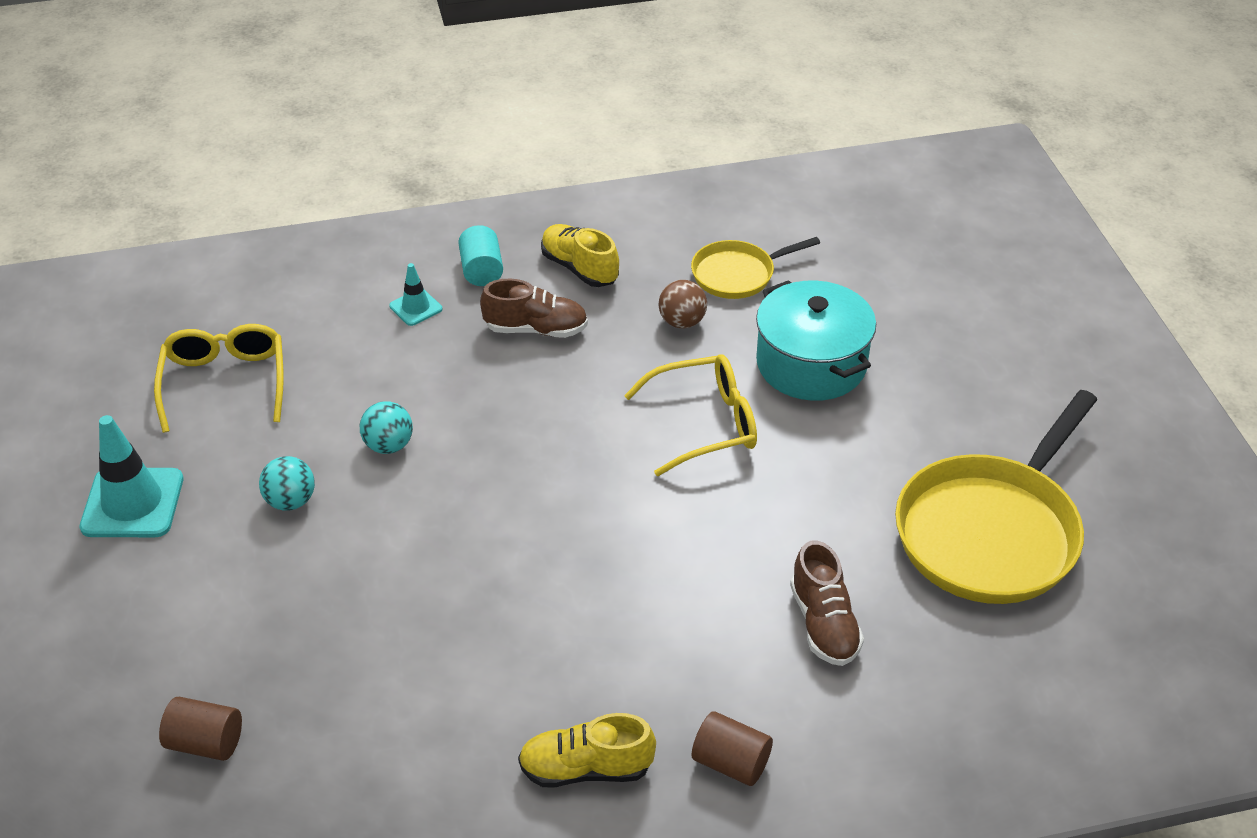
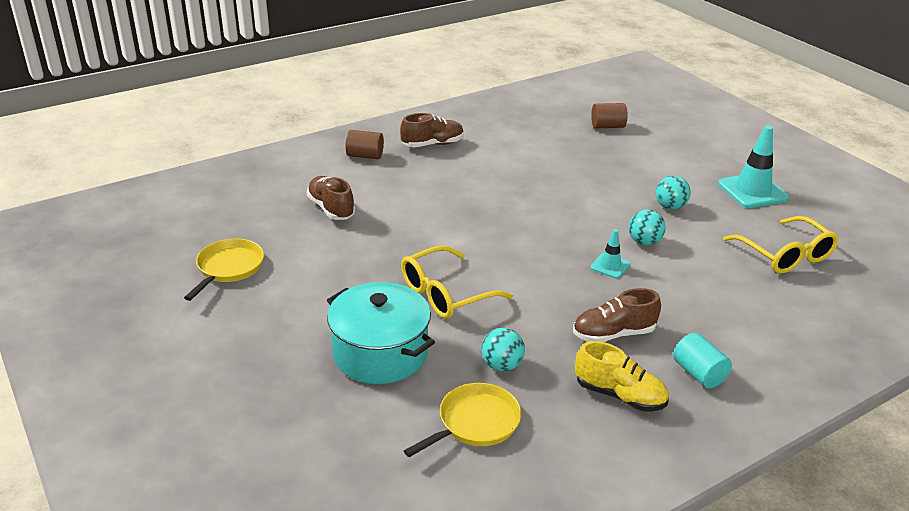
camera: 160 degrees right, 10 degrees down
(416, 307) = (718, 331): turquoise traffic cone -> turquoise traffic cone (610, 266)
(586, 769) = (432, 144): yellow shoe -> brown shoe
(682, 322) = (501, 365): brown ball -> turquoise ball
(991, 532) = (228, 268): yellow pan -> yellow pan, size x0.53

